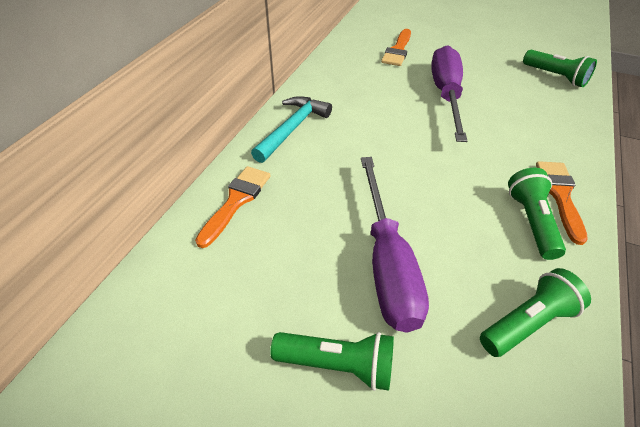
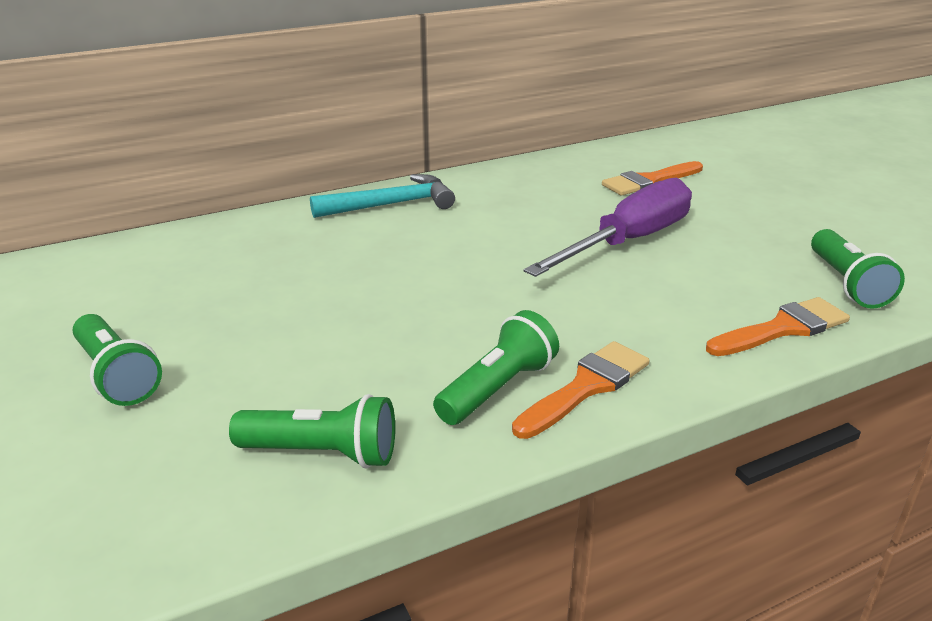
camera: 40 degrees right, 15 degrees down
(236, 201) = (243, 235): orange brush -> orange brush (783, 328)
(387, 263) = (282, 338): purple screwdriver -> none

